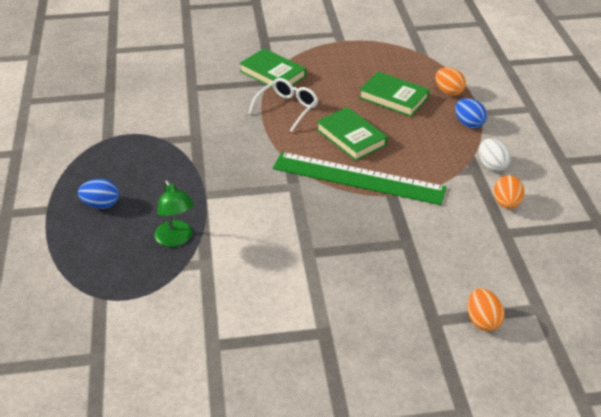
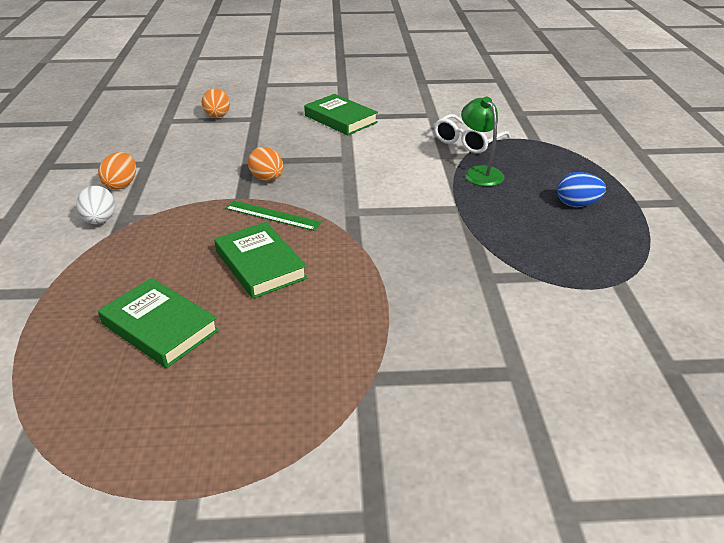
camera: 175 degrees left, 5 degrees down
(273, 74) = (362, 397): green book -> green book (340, 119)
(287, 108) = (345, 317): white glasses -> white glasses (467, 142)
(358, 178) = (272, 215): green ruler -> green ruler, size x0.48
(448, 92) = (58, 334): orange egg -> orange egg (267, 179)
(468, 123) = (77, 275): blue egg -> none

